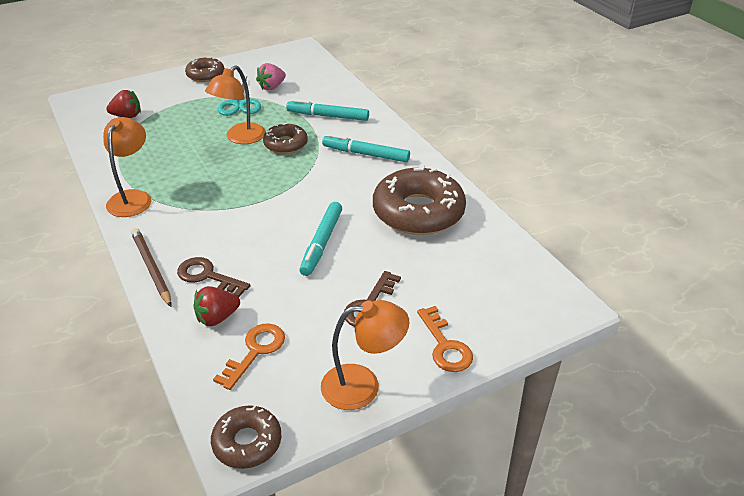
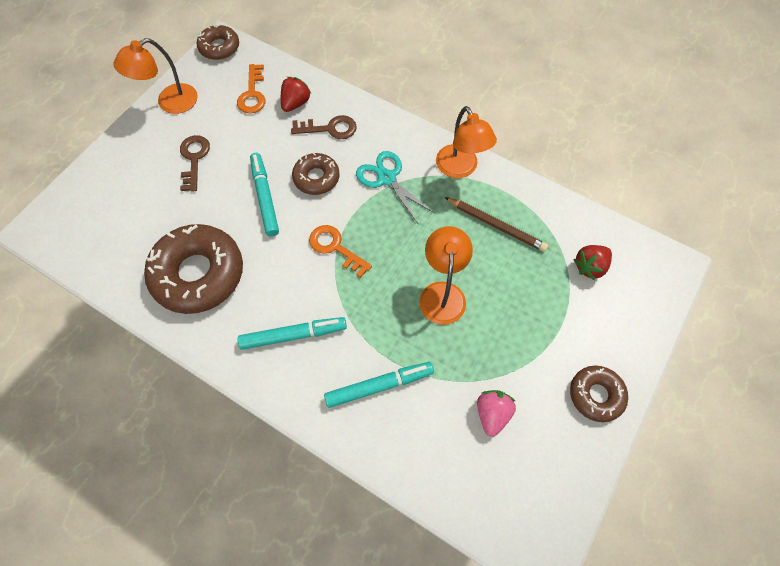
camera: 150 degrees right, 25 degrees up
(151, 268) = (376, 116): brown pencil -> brown pencil (496, 225)
(239, 103) = (499, 355): turquoise scissors -> turquoise scissors (387, 178)
(285, 144) = (388, 308): brown donut -> brown donut (316, 178)
(445, 345) = (125, 152): orange key -> orange key (335, 248)

